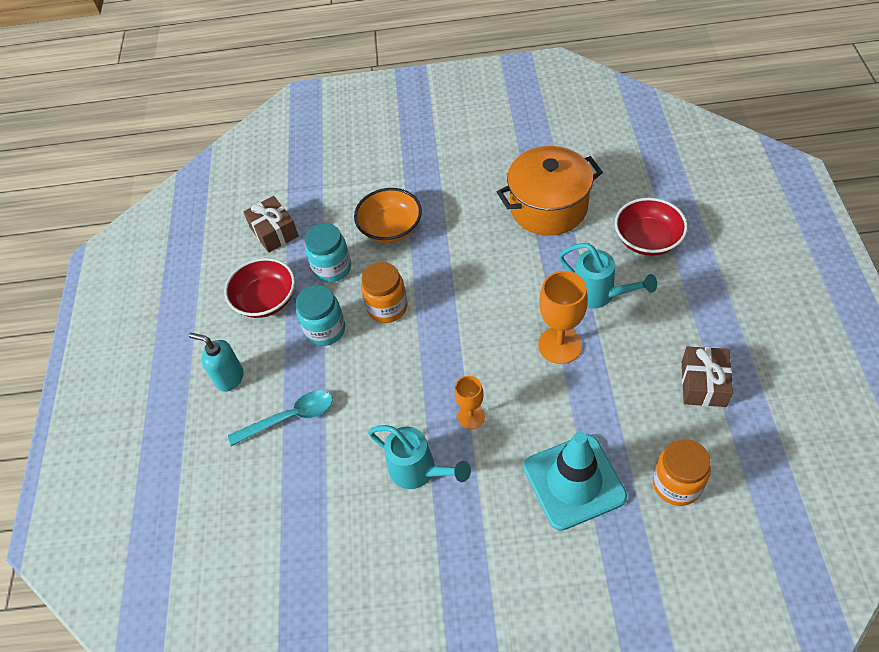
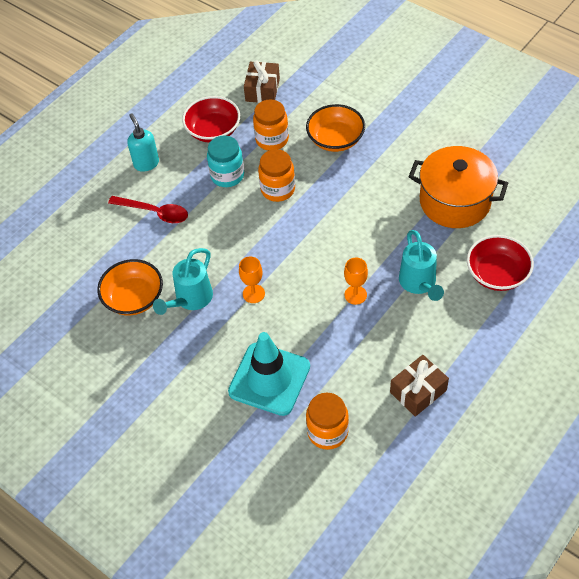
camera: 40 degrees right, 0 degrees up
(290, 418) = (154, 212): turquoise spoon -> red spoon
(332, 268) = (272, 139): turquoise jar -> orange jar
(360, 516) = (134, 298): none -> orange bowl
(418, 471) = (190, 299): turquoise watering can -> turquoise watering can turned 45 degrees clockwise
(560, 345) = (355, 295): orange goblet -> orange goblet, size x0.60

